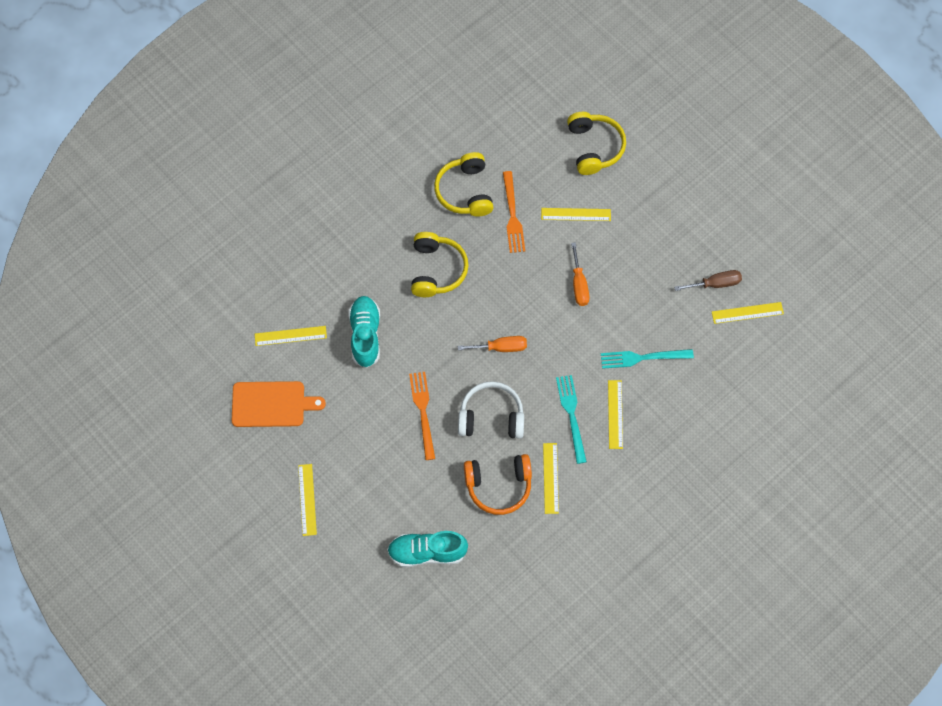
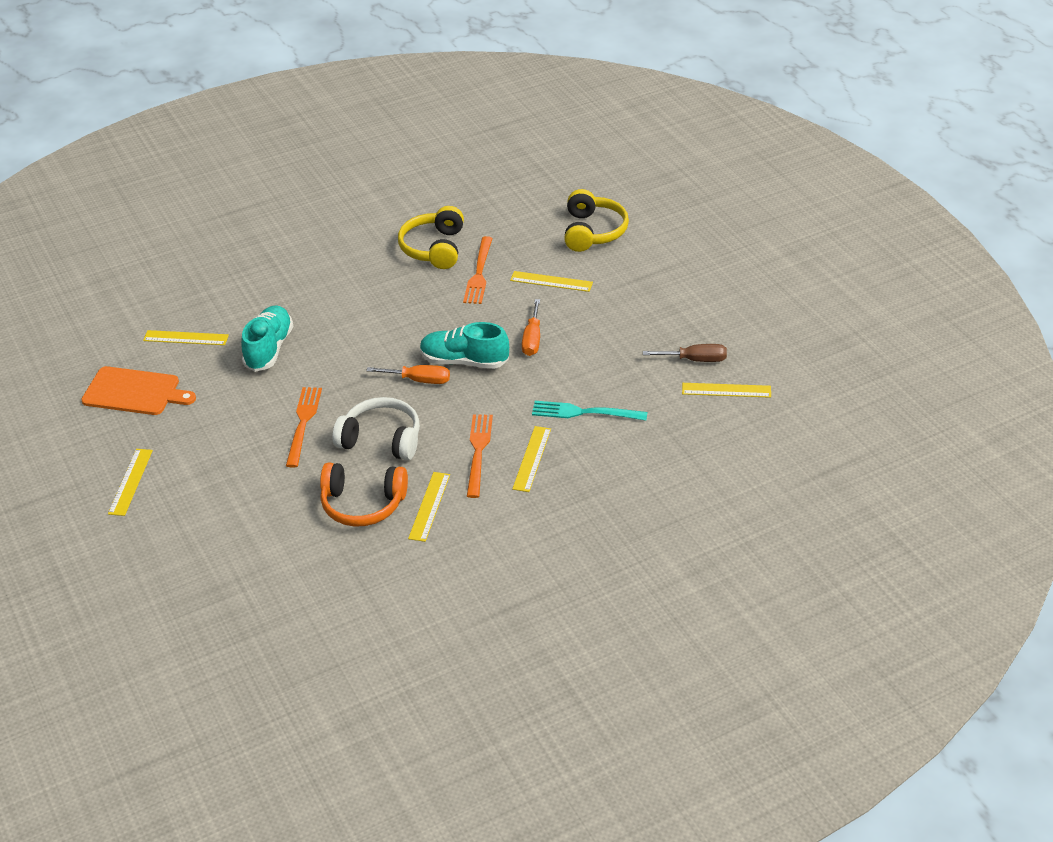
camera: 15 degrees right, 25 degrees down
(427, 552) = (248, 554): turquoise shoe -> turquoise shoe (464, 361)
(437, 270) = (374, 306): yellow headphones -> none
(571, 414) = (478, 451): turquoise fork -> orange fork

